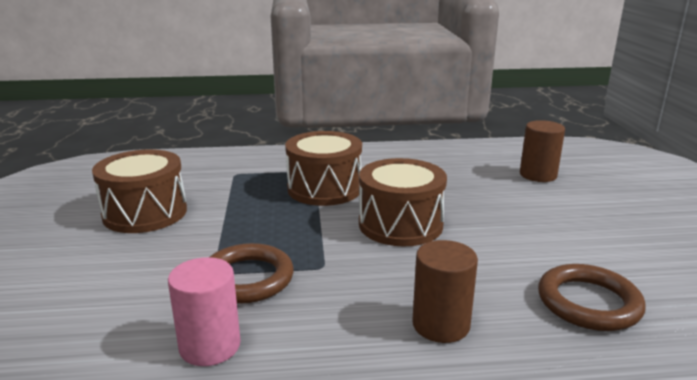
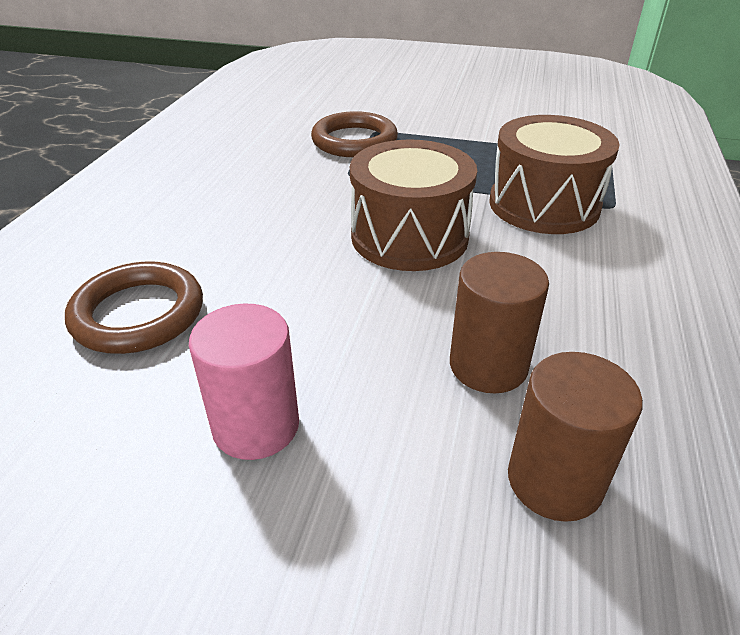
camera: 110 degrees right, 15 degrees up
(145, 213) = (509, 109): brown drum -> none
(210, 346) = (277, 123): pink cylinder -> pink cylinder (256, 426)
(441, 325) = (206, 210): brown cylinder -> brown cylinder (488, 366)

